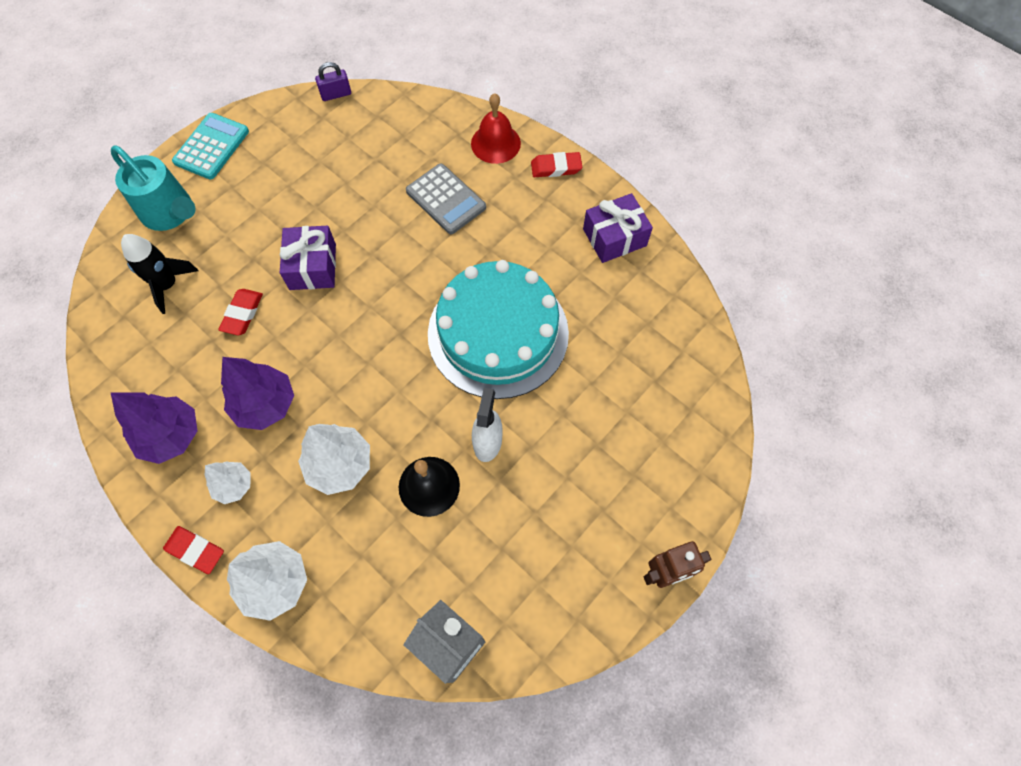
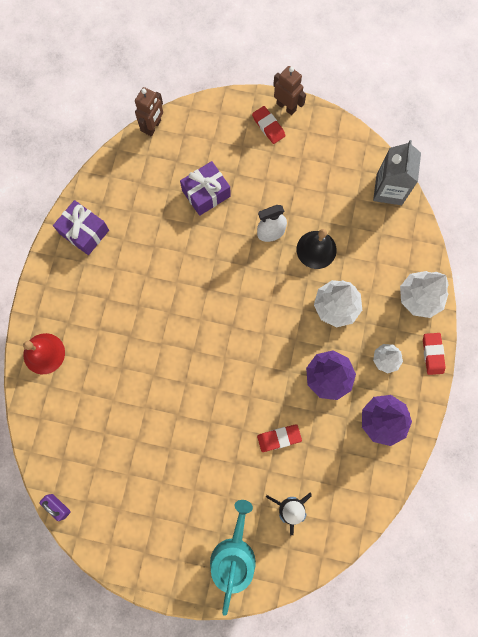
camera: 120 degrees left, 10 degrees up
(211, 147) = (160, 570): turquoise calculator -> none
(313, 266) = (217, 416): purple gift -> purple gift (206, 193)
(446, 199) = (113, 359): grey calculator -> none
(498, 333) = (197, 266): turquoise cake -> none
(556, 167) = (44, 299): red eraser -> red eraser (268, 126)
(721, 377) = (153, 127): none -> brown robot

